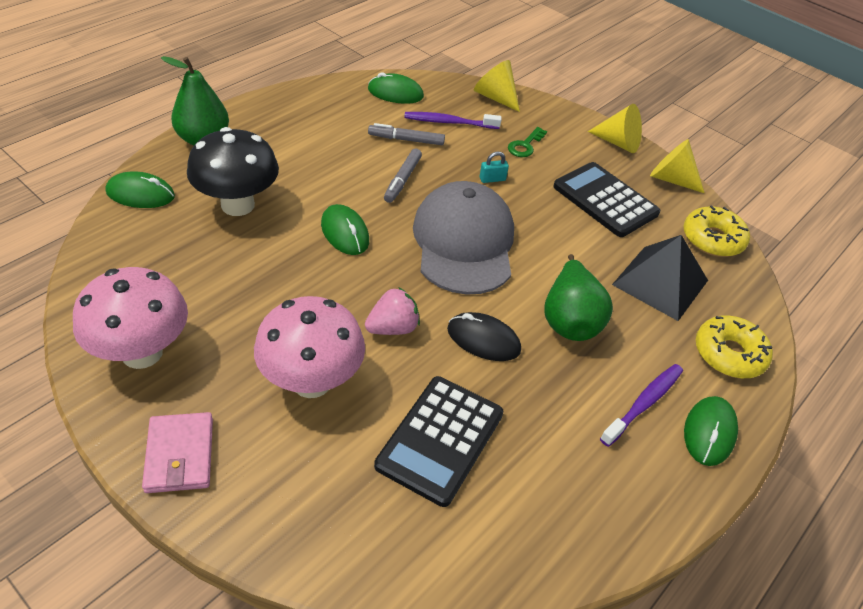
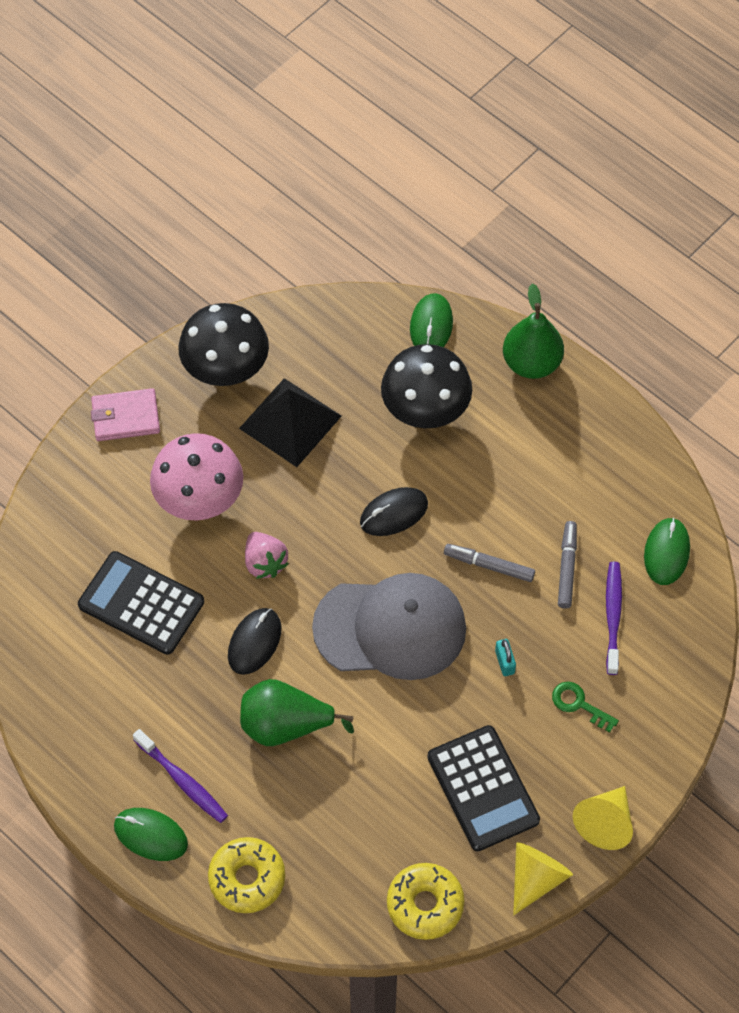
camera: 95 degrees right, 15 degrees up
(142, 353) = (226, 371): pink mushroom -> black mushroom
(345, 233) = (394, 513): green mouse -> black mouse
(495, 97) = (682, 674): yellow cone -> none
(605, 200) = (482, 788): black calculator -> black calculator turned 105 degrees clockwise
(660, 282) = (347, 827): black pyramid -> black pyramid (290, 422)

